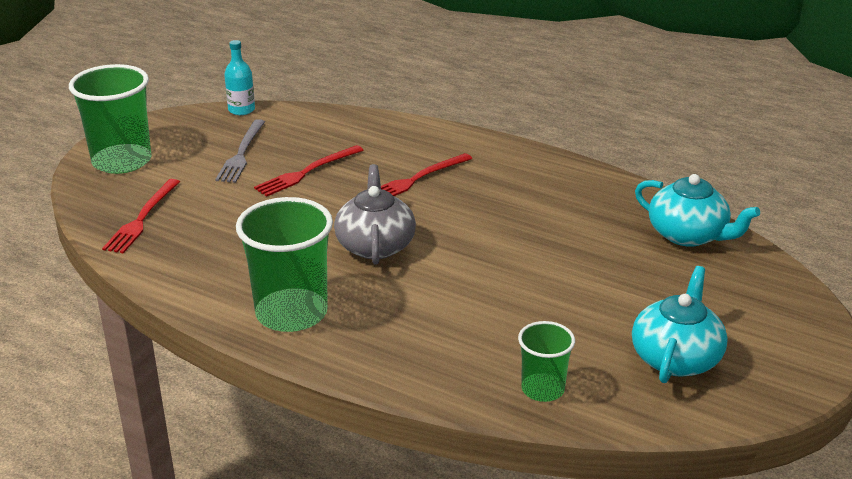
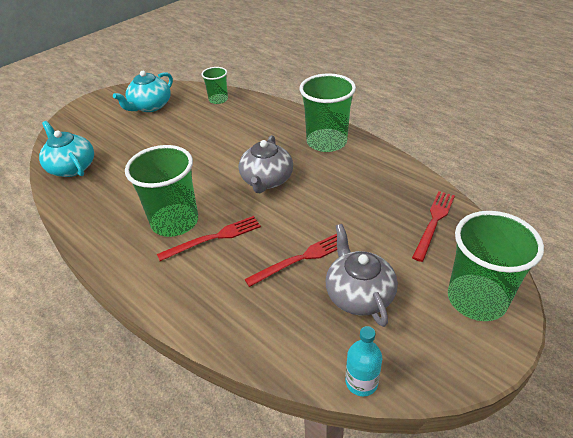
camera: 165 degrees left, 10 degrees up
(242, 153) = (358, 294): grey fork -> grey teapot
(475, 189) = (175, 222): none -> green cup

